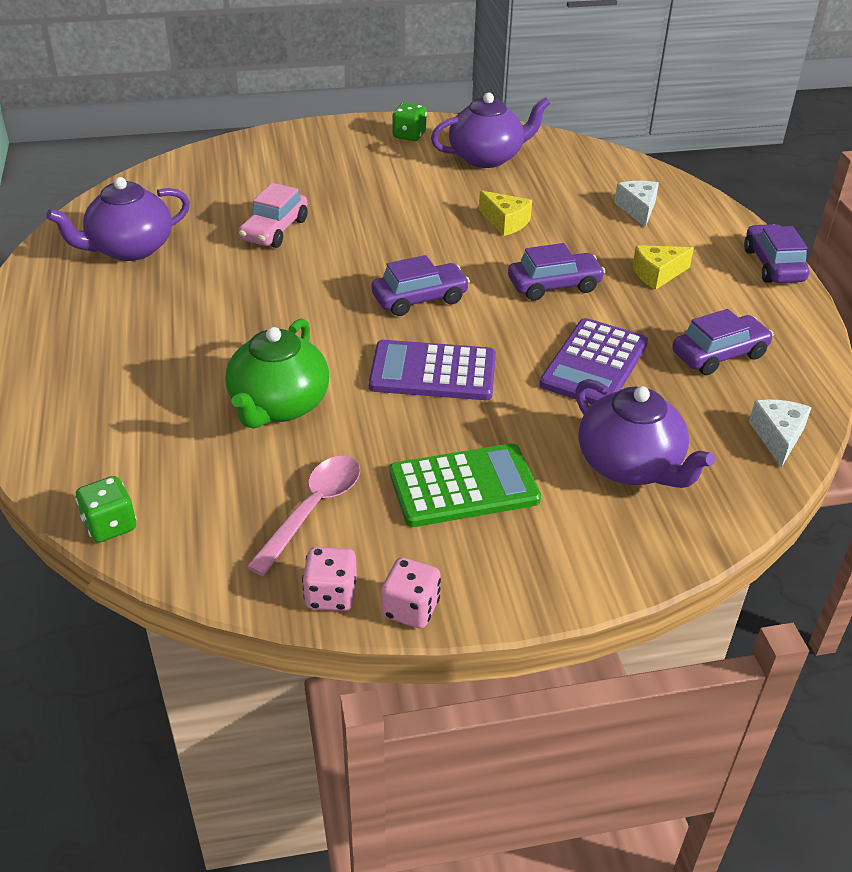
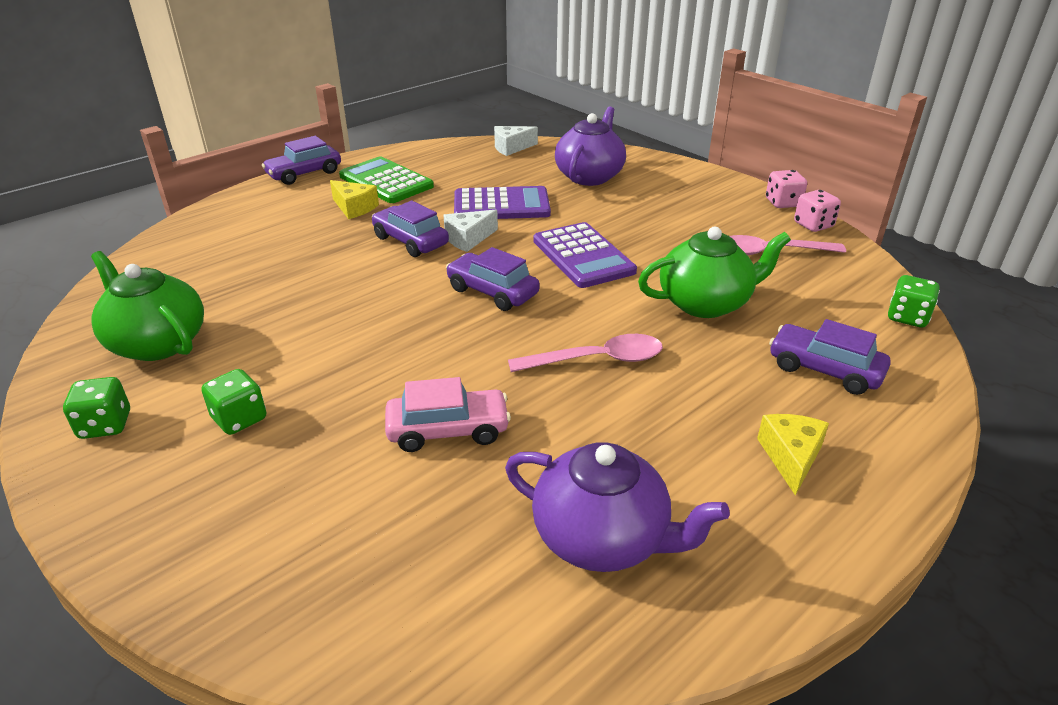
camera: 120 degrees left, 5 degrees down
(273, 311) = (597, 360): none -> pink spoon
(369, 171) = (239, 419): none -> green dice
(463, 486) = (677, 214): green calculator -> green calculator (386, 181)
(487, 157) = (157, 343): purple teapot -> green teapot
(505, 222) = (314, 290): yellow cheese -> yellow cheese (790, 457)
(637, 209) = (242, 235): white cheese -> white cheese (468, 239)
(719, 355) = (444, 172): purple car -> purple car (824, 370)

